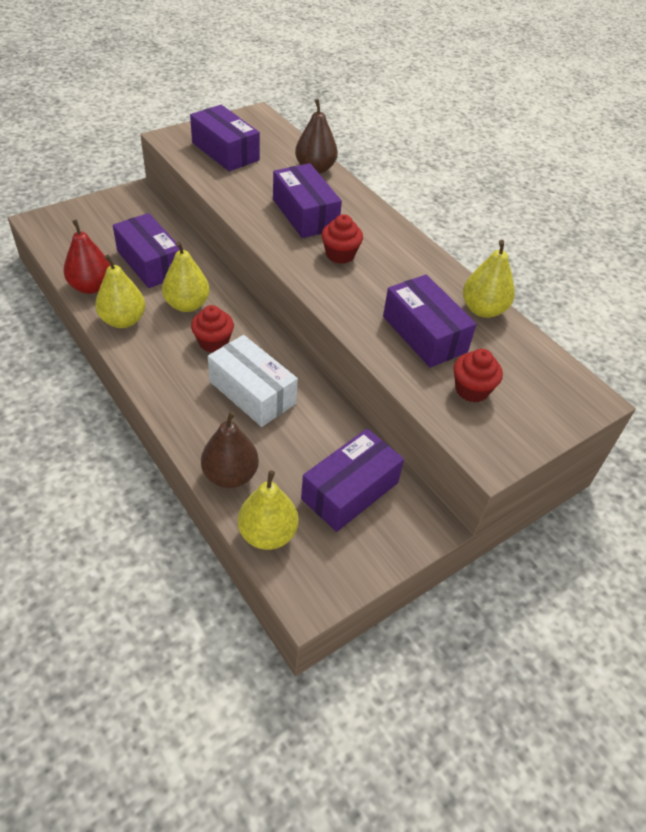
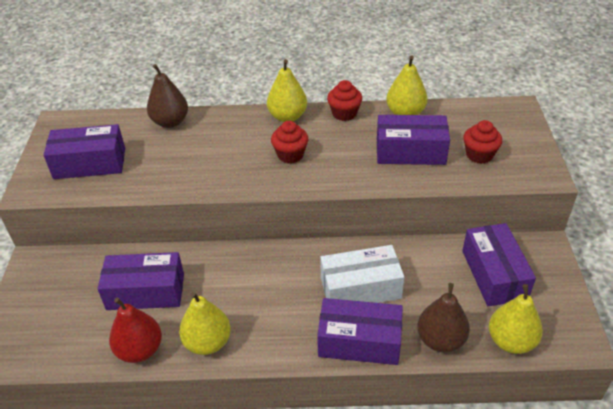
camera: 50 degrees left, 5 degrees down
(187, 305) = (224, 288): yellow pear -> yellow pear (287, 117)
(213, 342) = (285, 289): red cupcake -> red cupcake (344, 113)
(305, 214) = (223, 152): purple box -> purple box (359, 341)

